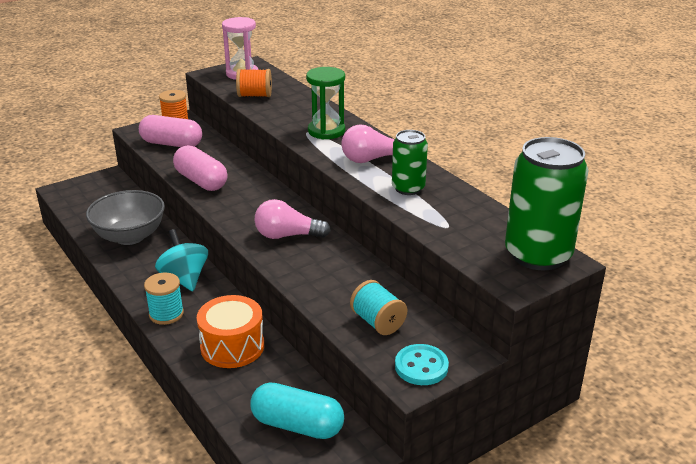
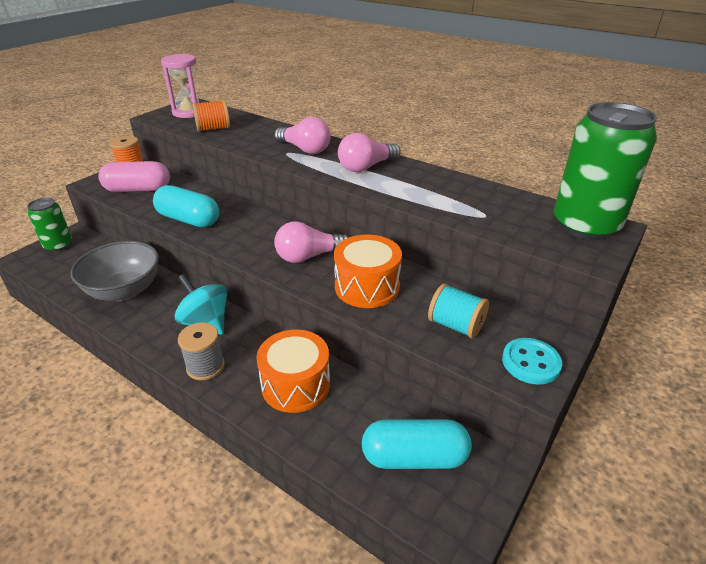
camera: 20 degrees left, 5 degrees up
(166, 314) = (205, 366): turquoise spool -> grey spool
(201, 181) = (188, 220): pink capsule -> turquoise capsule
(322, 273) = (367, 287): none -> orange drum
(326, 131) = (305, 149): green hourglass -> pink light bulb
(408, 188) = (420, 187): green can -> green can (58, 245)

